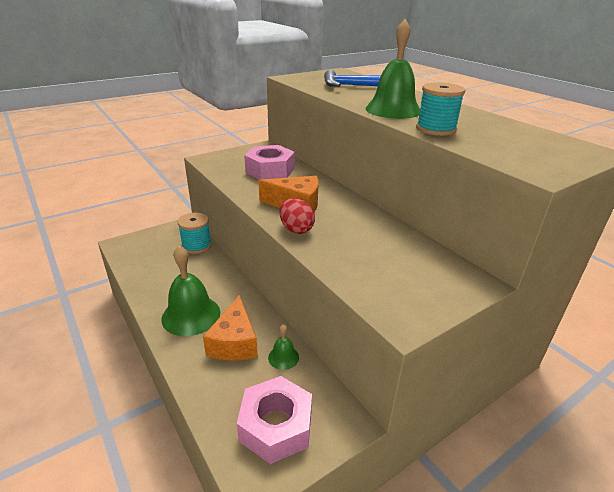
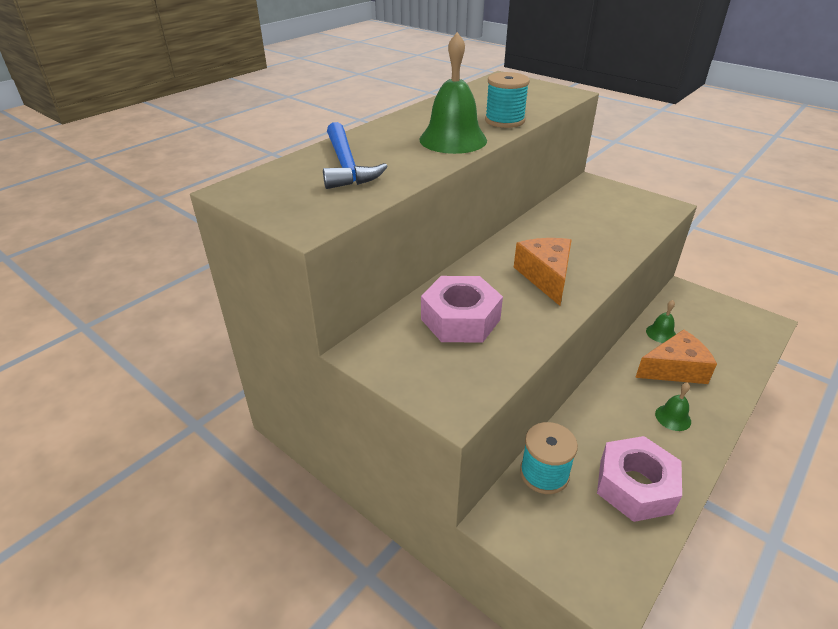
camera: 105 degrees left, 5 degrees up
(191, 315) = (673, 417): green bell -> green bell, size x0.49
(276, 426) = (723, 322): pink nut -> pink nut (635, 486)
(296, 229) = (597, 267): red egg -> none

